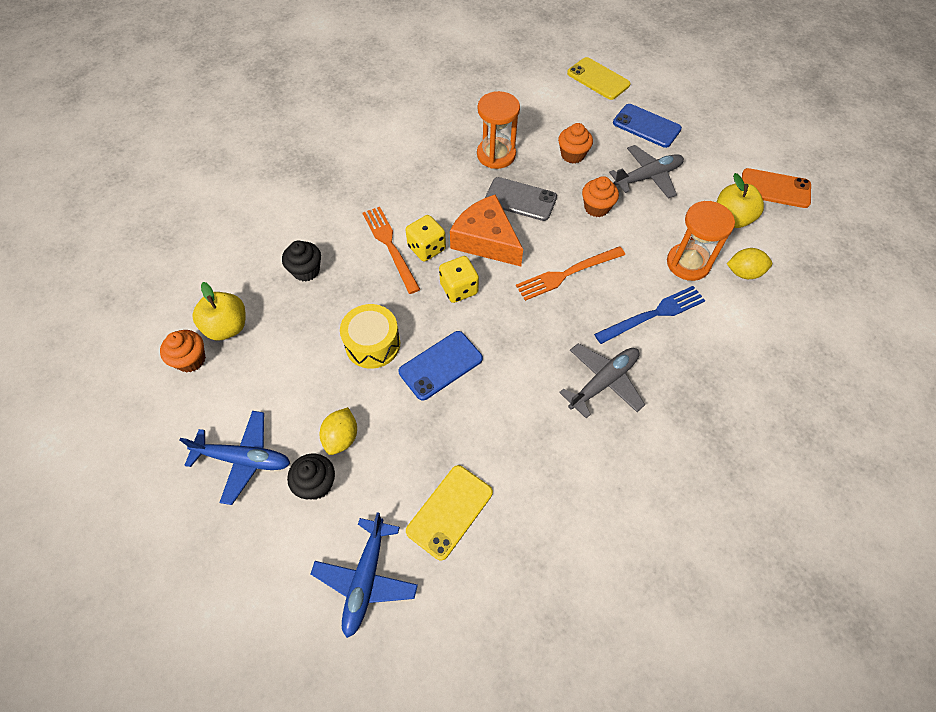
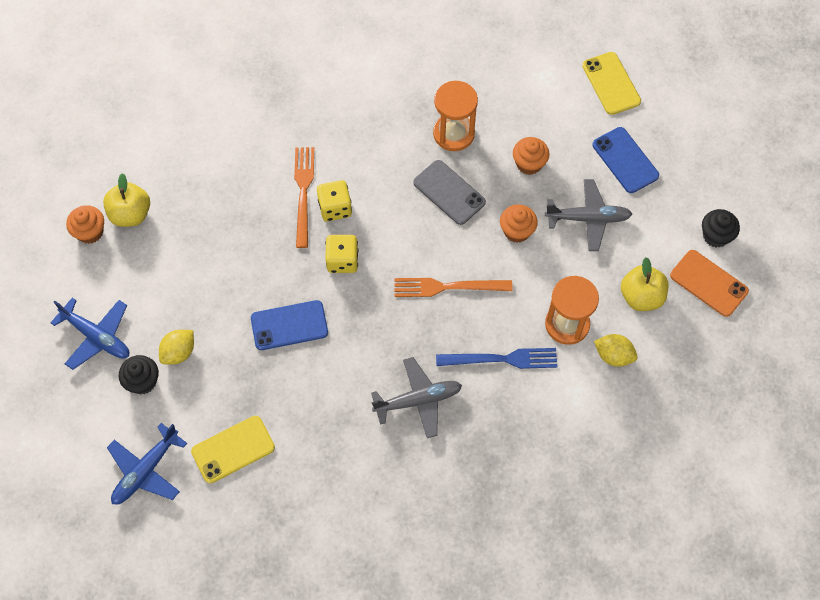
camera: 25 degrees right, 5 degrees up
(306, 271) = (219, 187): black cupcake -> black cupcake (716, 236)
(372, 344) = (242, 281): yellow drum -> none
(486, 240) = (393, 222): orange cheese -> none

